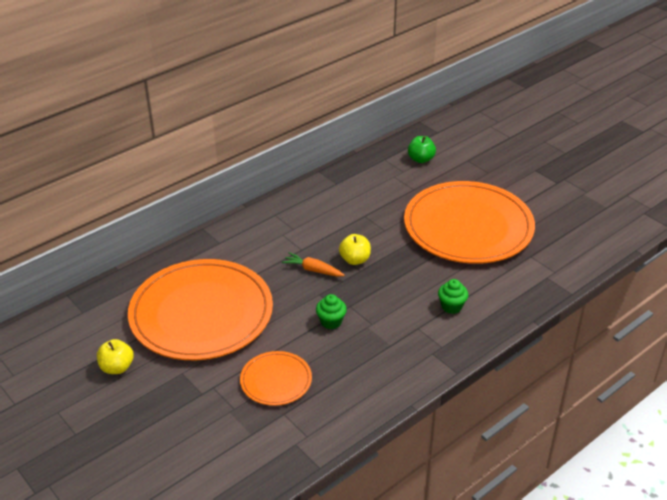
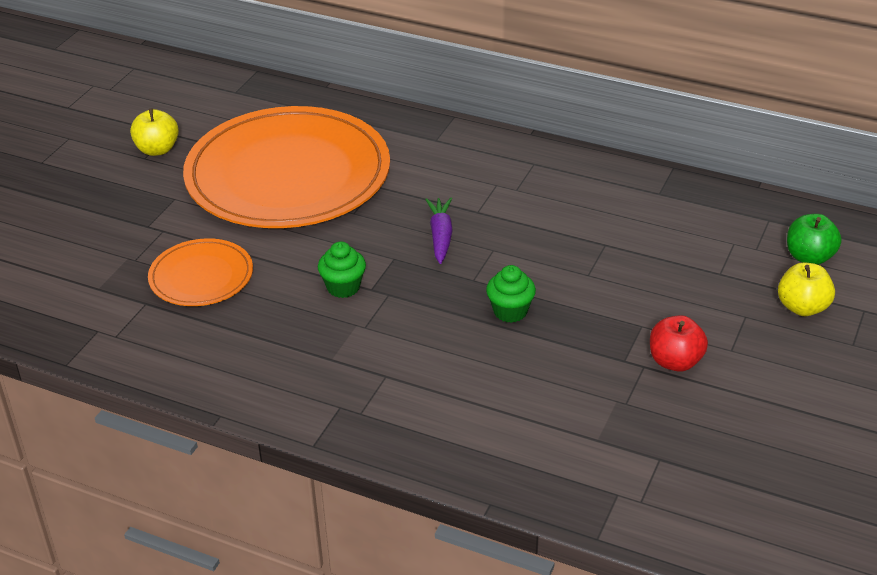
camera: 65 degrees right, 0 degrees up
(313, 270) = (440, 236): orange carrot -> purple carrot
(355, 260) = (493, 267): yellow apple -> yellow apple (802, 307)
(451, 306) = (458, 398): green cupcake -> green cupcake (510, 311)
(468, 227) = (675, 361): orange plate -> red apple

